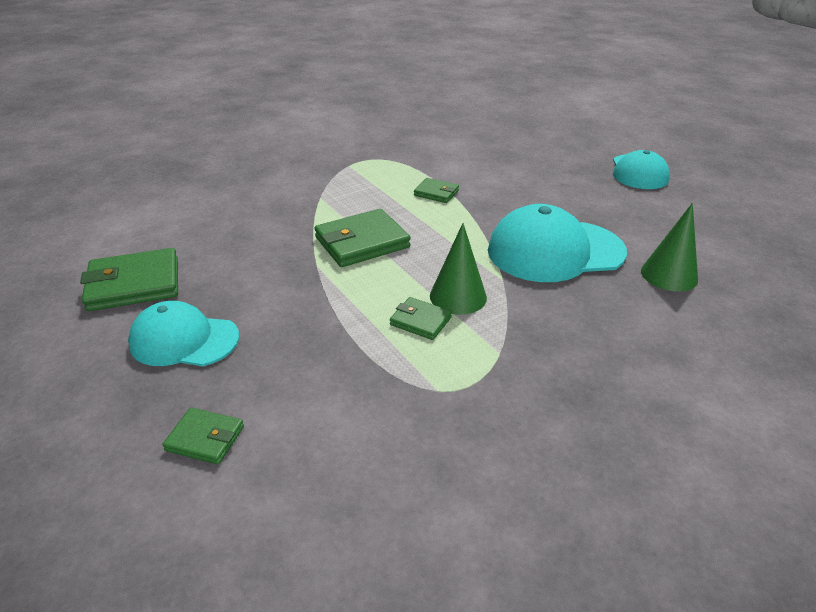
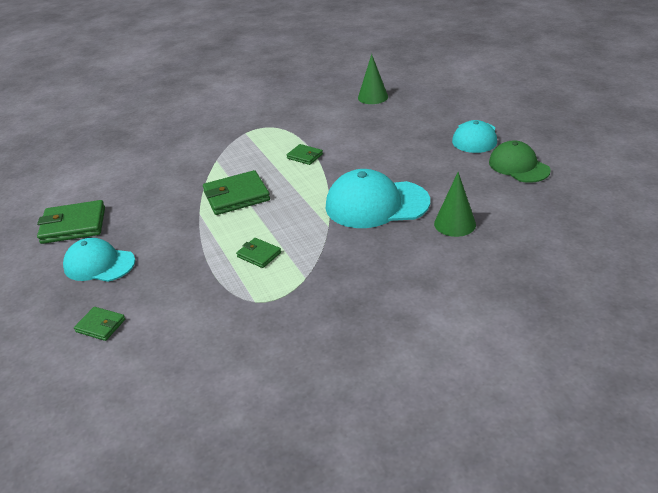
camera: 10 degrees right, 0 degrees up
(458, 296) = (291, 238): green cone -> green cone (373, 97)
(709, 204) = (518, 166): none -> green cap

